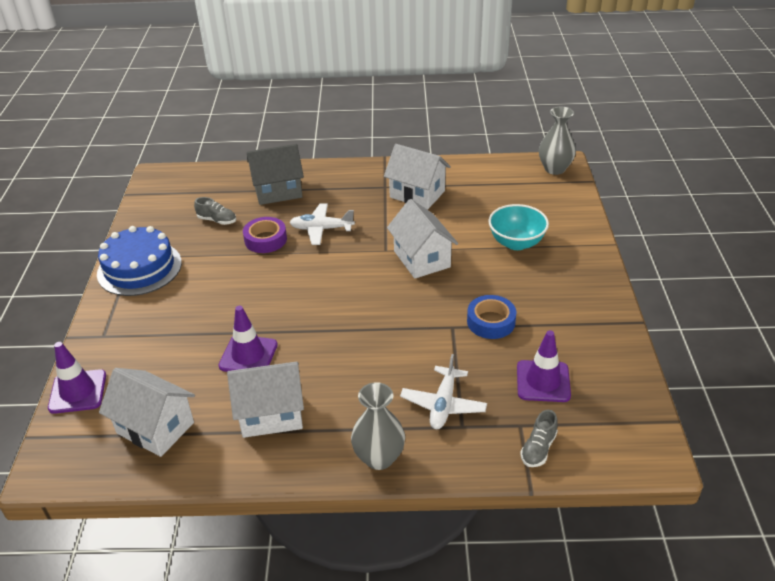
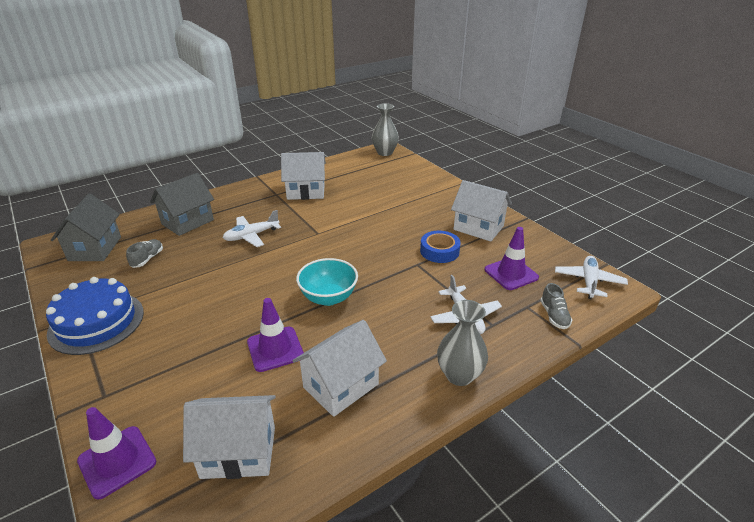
camera: 35 degrees left, 5 degrees down
(185, 193) = (95, 249): none -> grey house
(217, 220) = (147, 259): grey shoe -> grey shoe turned 60 degrees counterclockwise
(265, 240) = (208, 258): purple tape -> none
(422, 259) = (351, 230): white house -> white house (478, 228)
(516, 243) = (405, 199): turquoise bowl -> turquoise bowl (328, 297)
(625, 431) = (589, 282): none -> white plane

